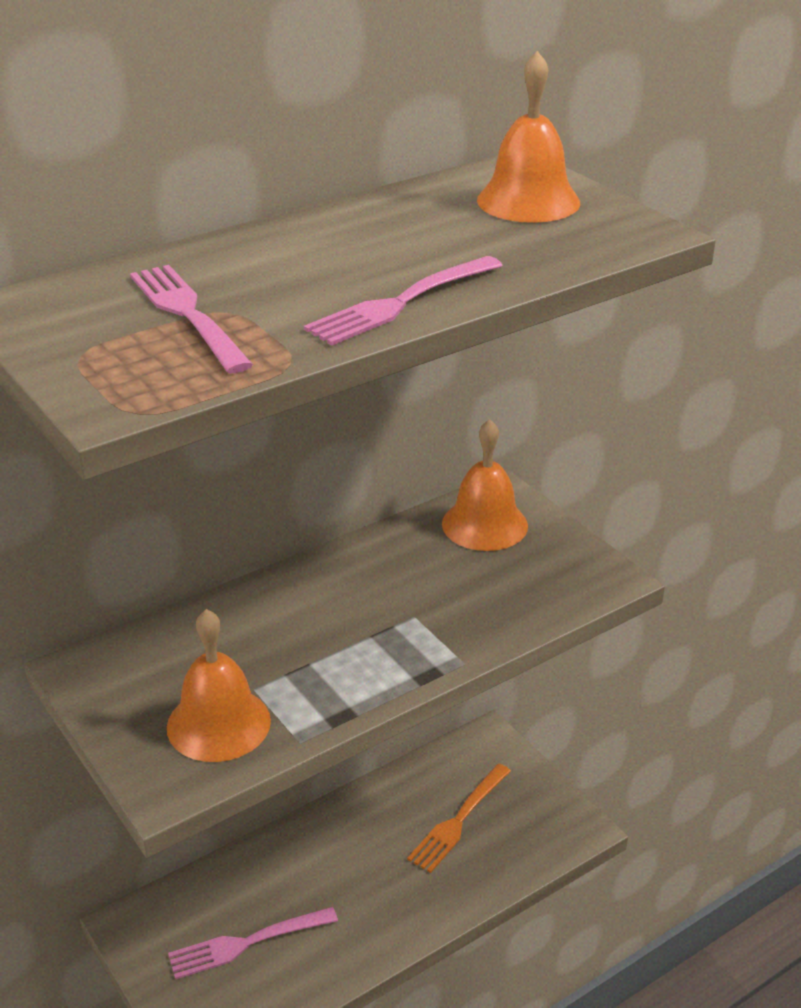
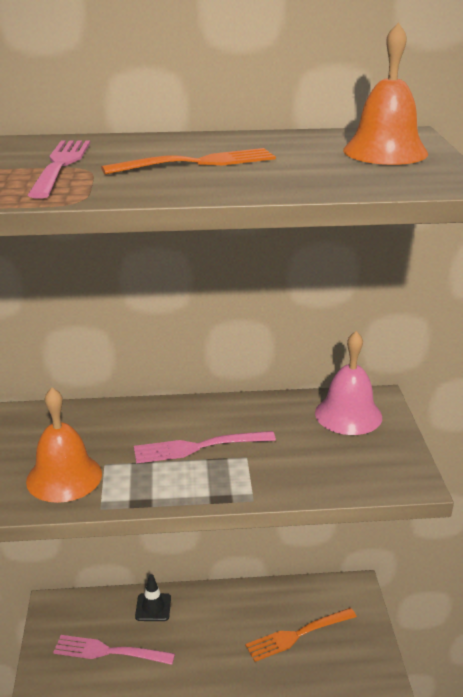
camera: 30 degrees right, 5 degrees down
(263, 866) = (153, 607): none -> black traffic cone
(346, 269) = (196, 163): none -> orange fork
(402, 302) = (203, 186): pink fork -> pink fork (199, 447)
(484, 524) = (348, 415): orange bell -> pink bell

